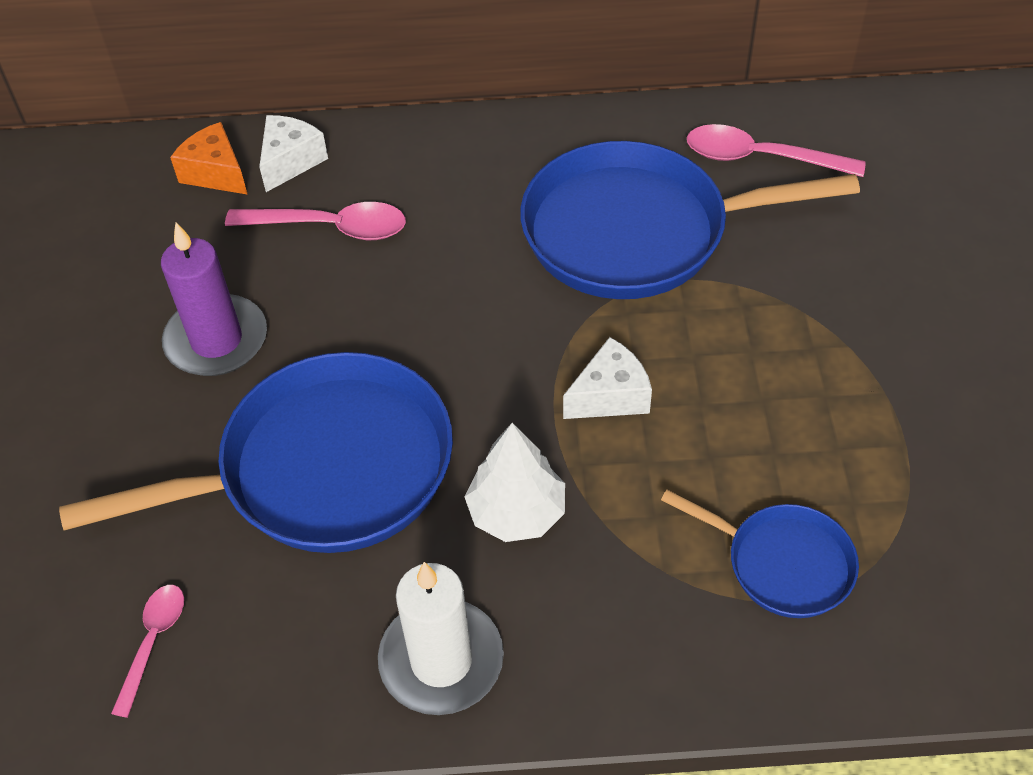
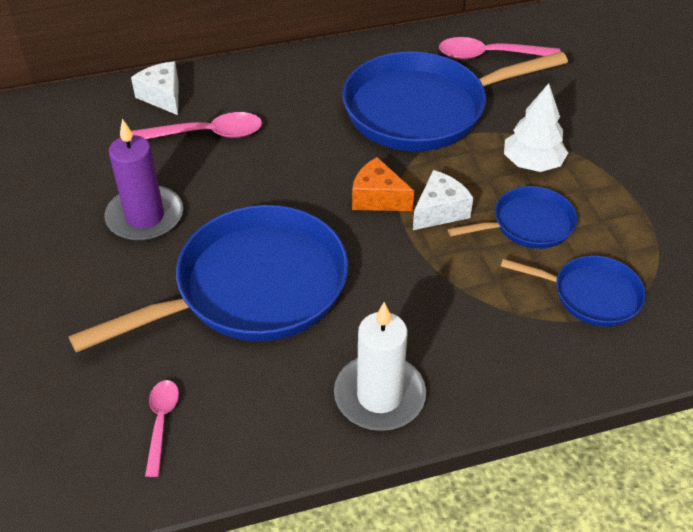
camera: 15 degrees left, 5 degrees down
(216, 173) = (109, 110): orange cheese -> orange cheese (378, 198)
(290, 161) = (163, 96): white cheese -> white cheese turned 45 degrees counterclockwise
(516, 512) = (400, 293): white tree -> white tree (532, 163)
(728, 437) = (528, 224): none -> blue pan

